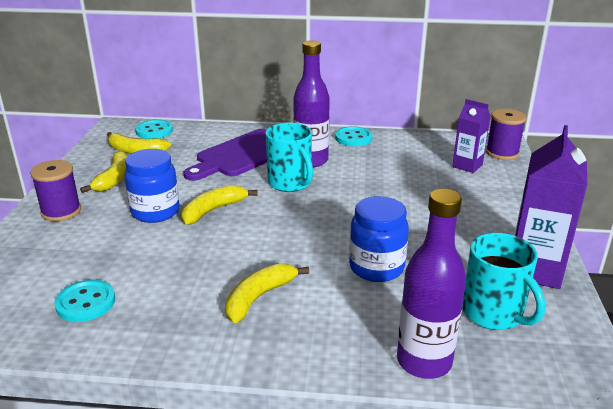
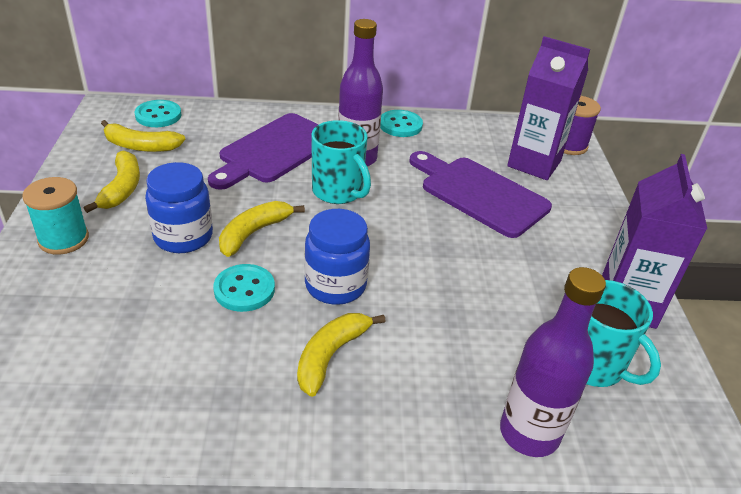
camera: 10 degrees left, 10 degrees up
(61, 211) = (63, 239): purple spool -> turquoise spool
(85, 302) = (123, 373): turquoise button -> turquoise button (244, 289)
(376, 267) = (457, 308): blue jar -> blue jar (335, 285)
(413, 186) = (479, 194): none -> purple cutting board
(467, 166) = (534, 164): purple carton -> purple carton, size x1.65

